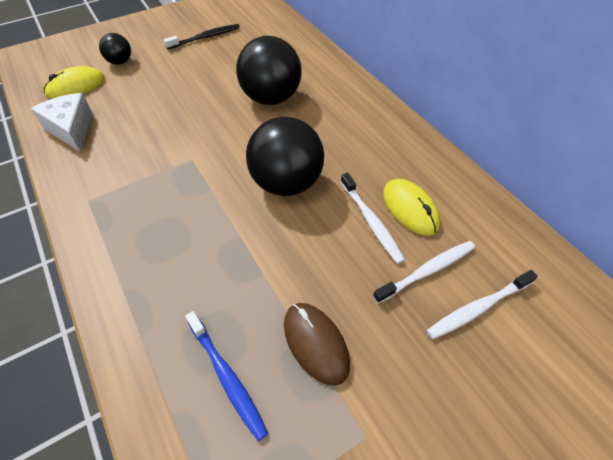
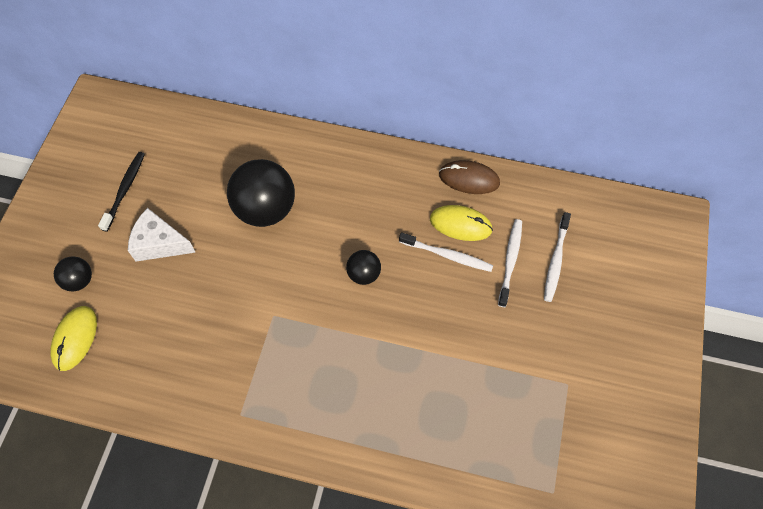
camera: 45 degrees left, 10 degrees up
(72, 129) = (136, 377): white cheese -> white cheese (160, 243)
(227, 377) = (472, 425): blue toothbrush -> none
(286, 183) = (364, 274): black ball -> black ball, size x0.51
(316, 343) = (496, 362): brown mouse -> brown mouse (469, 179)

